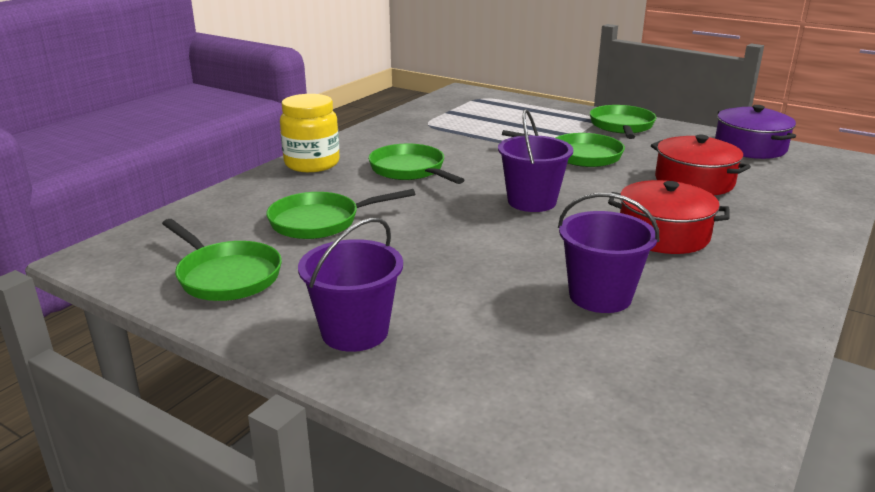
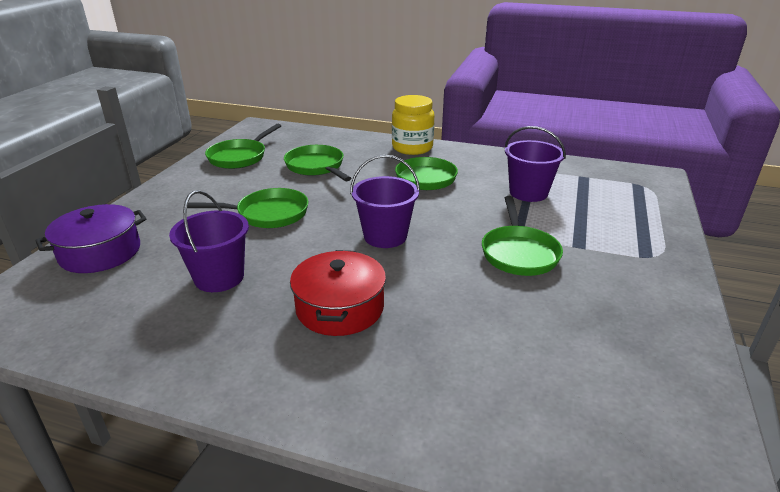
camera: 75 degrees right, 5 degrees up
(355, 332) = (177, 199): purple bucket -> purple bucket (528, 193)
(622, 126) = (645, 276): green pan -> green pan (268, 214)
(694, 181) = (493, 330): red pot -> none
(750, 147) = (670, 389): purple pot -> purple pot (100, 252)

